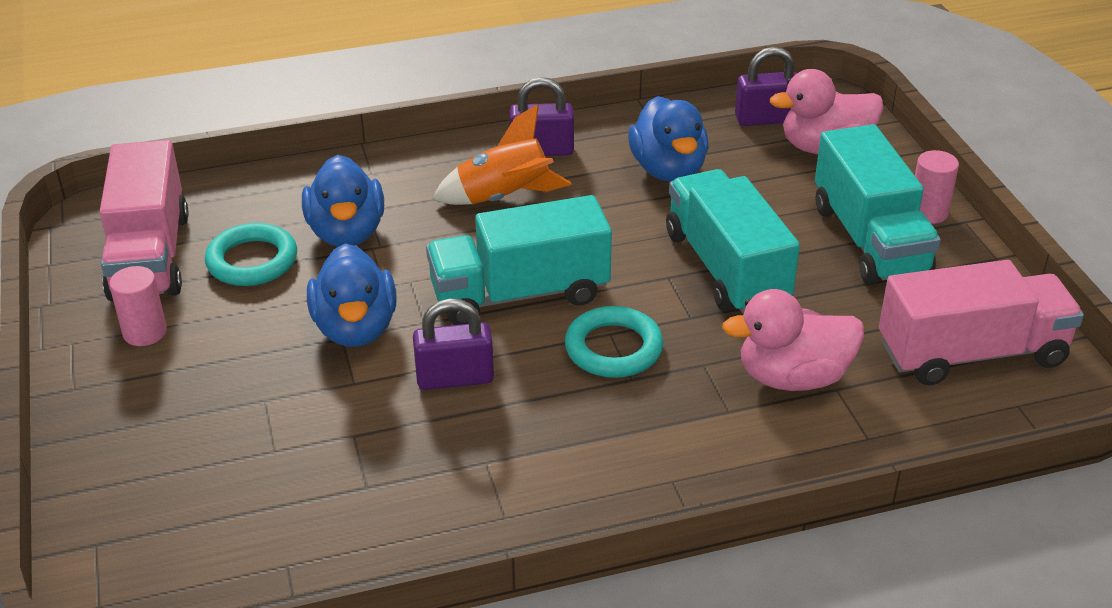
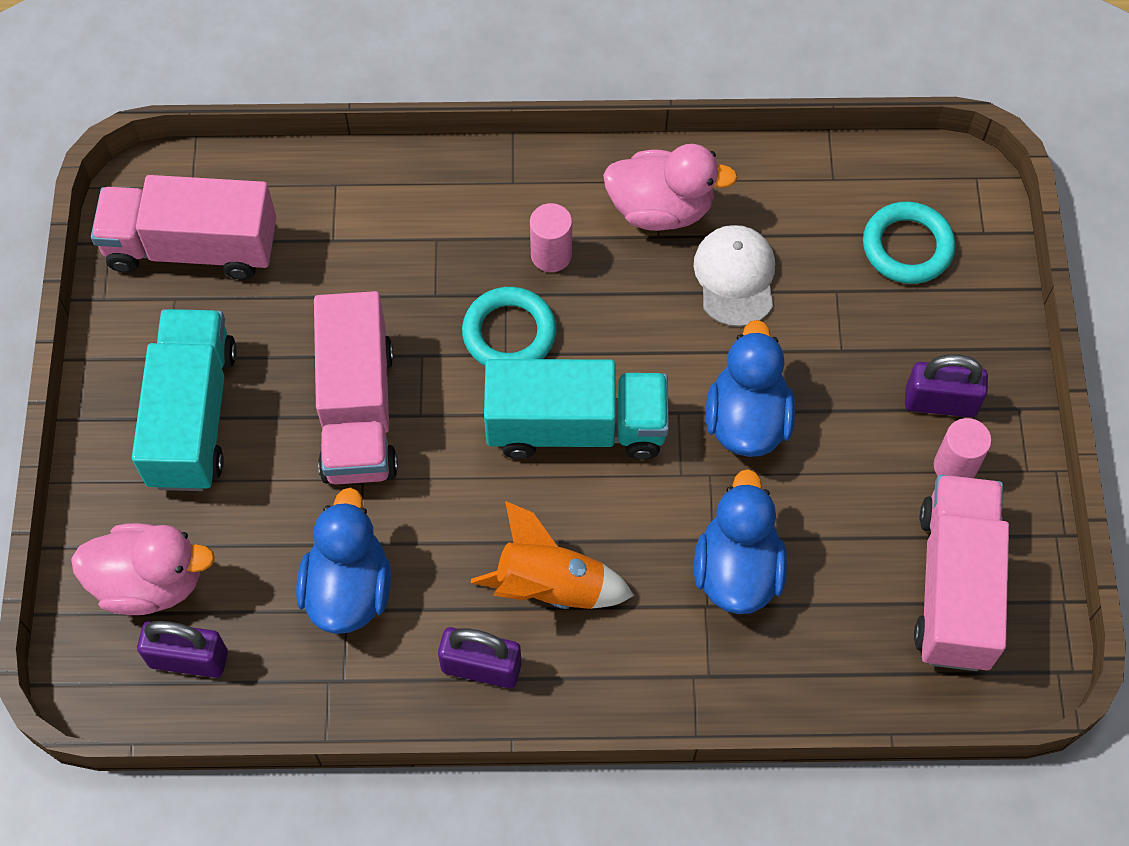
camera: 165 degrees left, 25 degrees up
(252, 261) = (844, 549): turquoise ring -> turquoise ring (907, 247)
(390, 440) = (735, 277): none -> white cap
(455, 378) = (664, 333): purple padlock -> purple padlock (940, 402)
(726, 268) = (358, 411): turquoise truck -> pink truck
(793, 377) = (364, 260): pink duck -> pink duck (661, 209)
(928, 212) = (107, 441): pink cylinder -> pink cylinder (551, 255)

